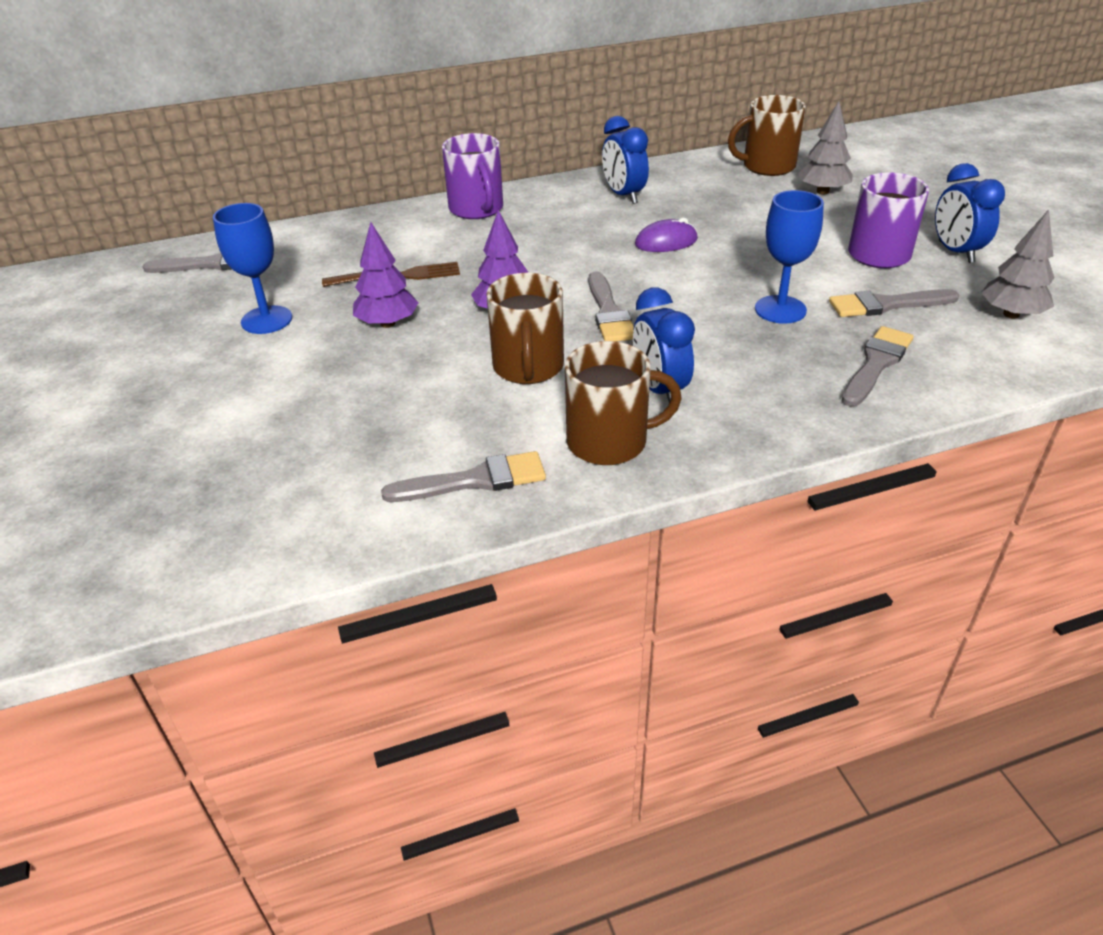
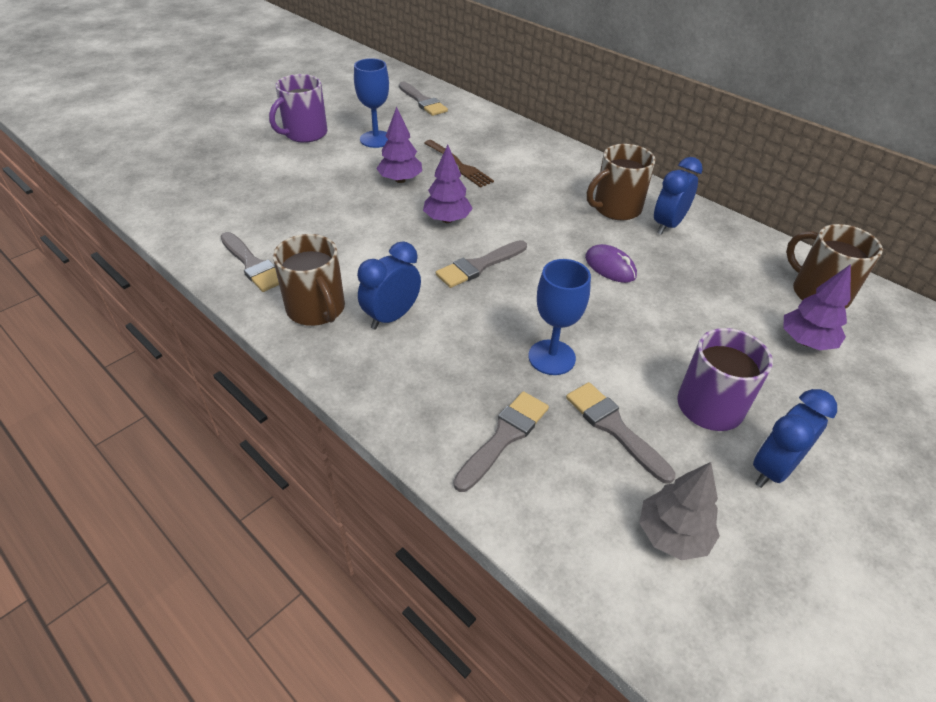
camera: 60 degrees right, 5 degrees up
(477, 209) = (576, 166): purple mug -> purple mug (304, 134)
(528, 367) = (384, 250): brown mug -> brown mug (615, 208)
(822, 191) = (805, 341): grey tree -> purple tree
(876, 364) = (504, 437): grey brush -> grey brush turned 60 degrees counterclockwise

